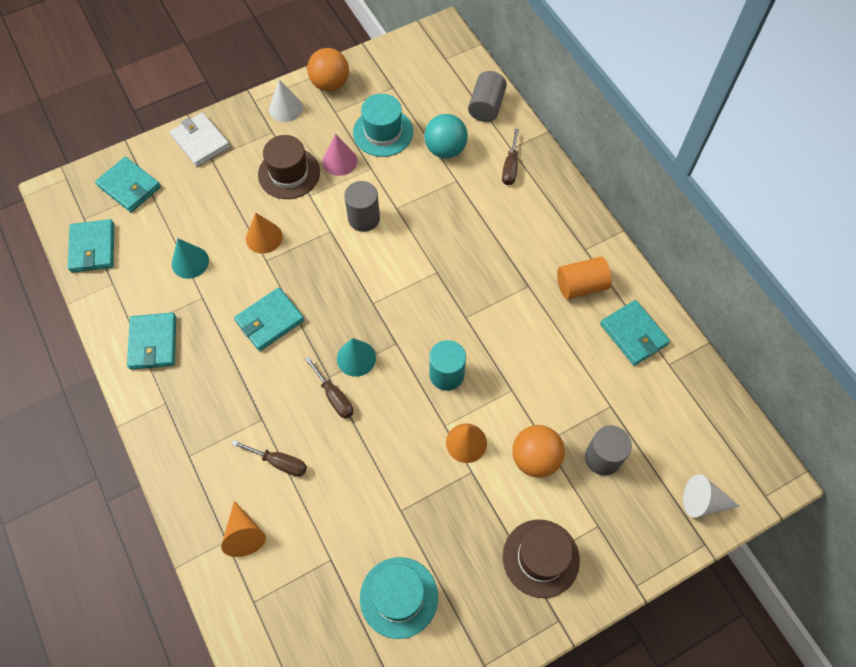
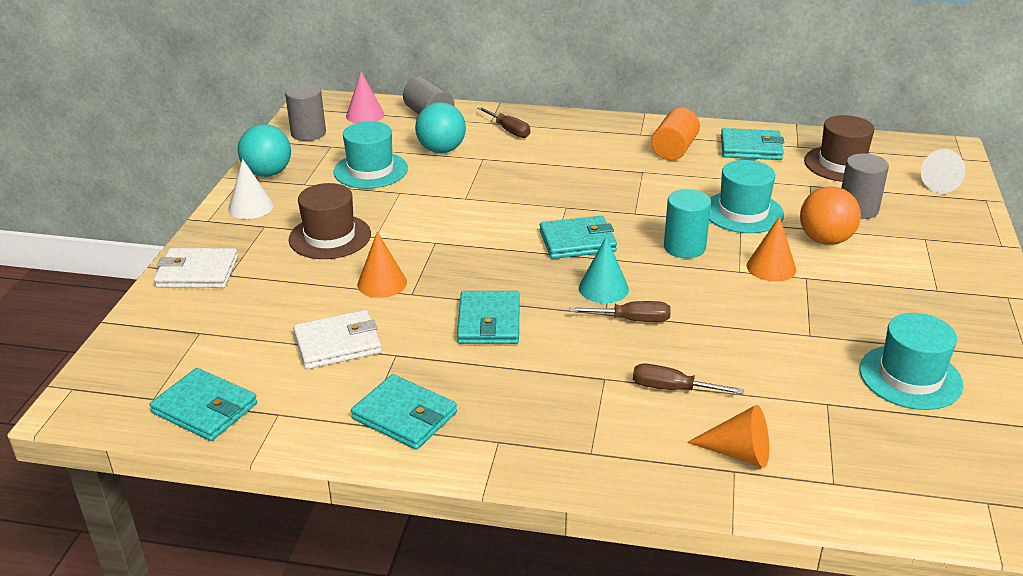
camera: 50 degrees left, 30 degrees down
(129, 186) = (168, 344): turquoise wallet -> turquoise wallet (577, 241)
(190, 262) = (337, 344): turquoise cone -> white wallet
(279, 462) = (672, 389): brown screwdriver -> brown screwdriver turned 135 degrees counterclockwise
(330, 84) = (268, 173): orange ball -> turquoise ball
(339, 161) = (364, 204): pink cone -> pink cone (365, 115)
(364, 218) = (450, 219): grey cylinder -> grey cylinder (308, 133)
(527, 384) = (743, 212): none -> turquoise hat
(541, 558) = (933, 279): brown hat -> brown hat (841, 164)

